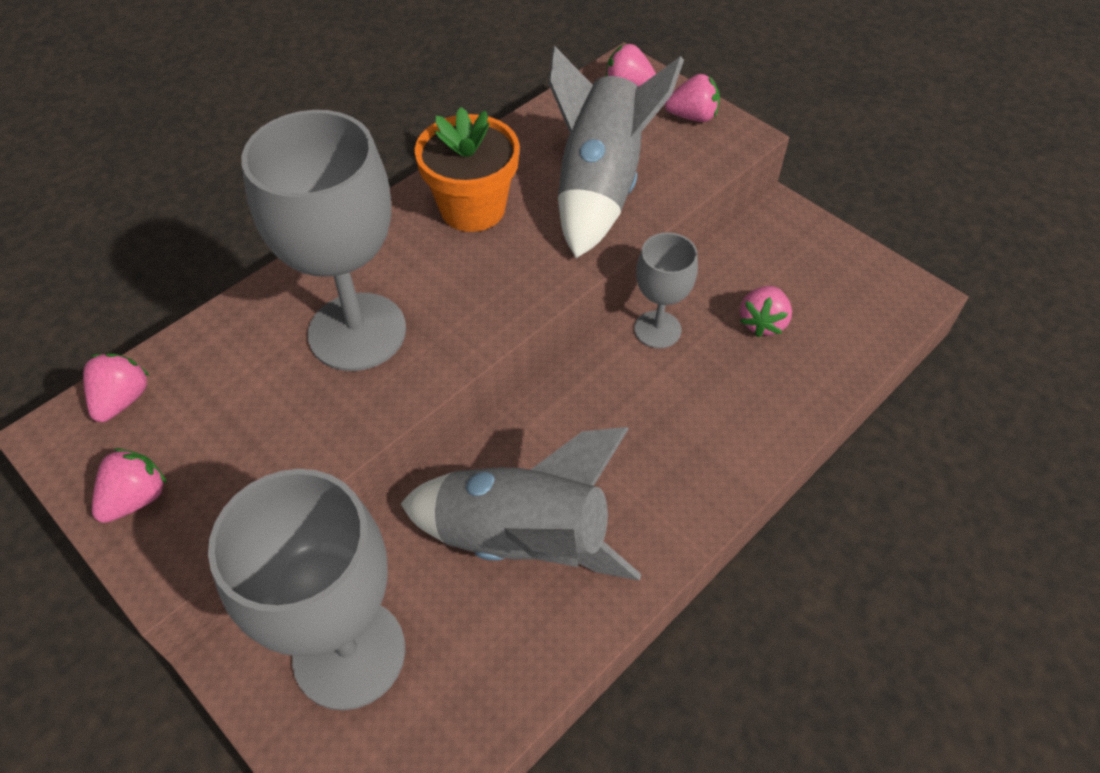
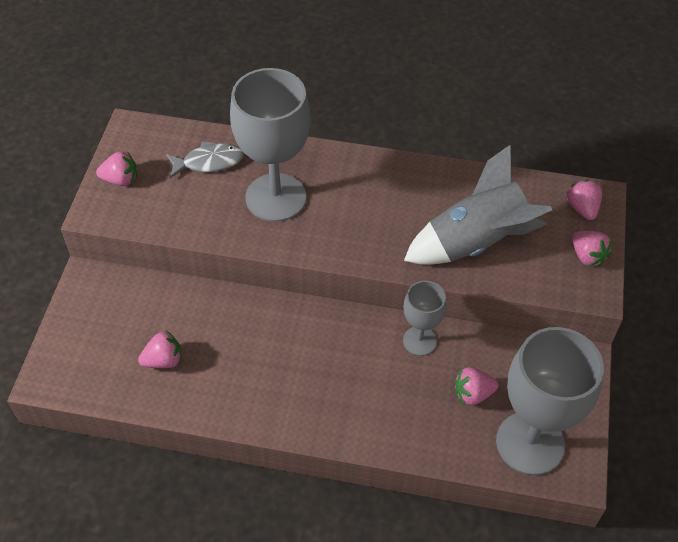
camera: 55 degrees right, 0 degrees up
(122, 400) = (166, 137): pink strawberry -> pink strawberry (163, 360)
(222, 372) = (209, 162): none -> grey fish
(349, 653) = (118, 318): grey goblet -> grey goblet (530, 443)
(472, 208) = (404, 193): orange flower pot -> none
(522, 540) = (227, 354): grey rocket -> none

